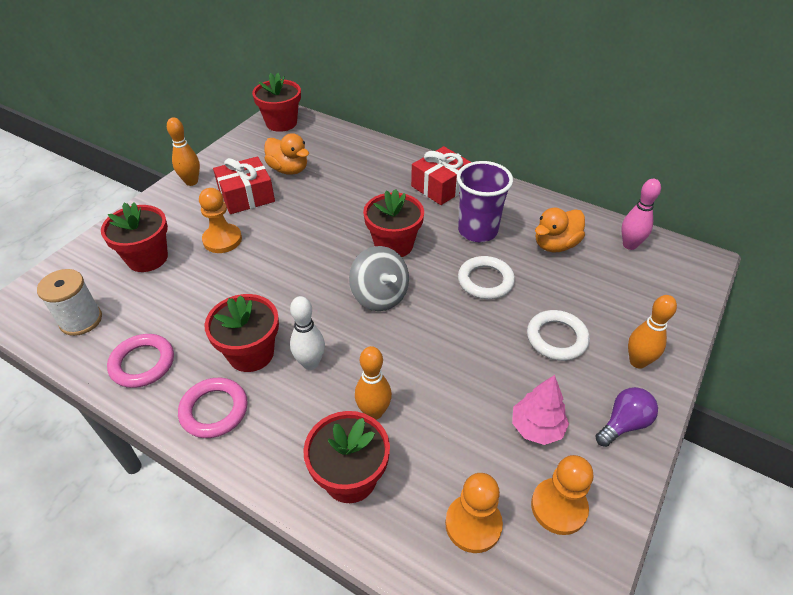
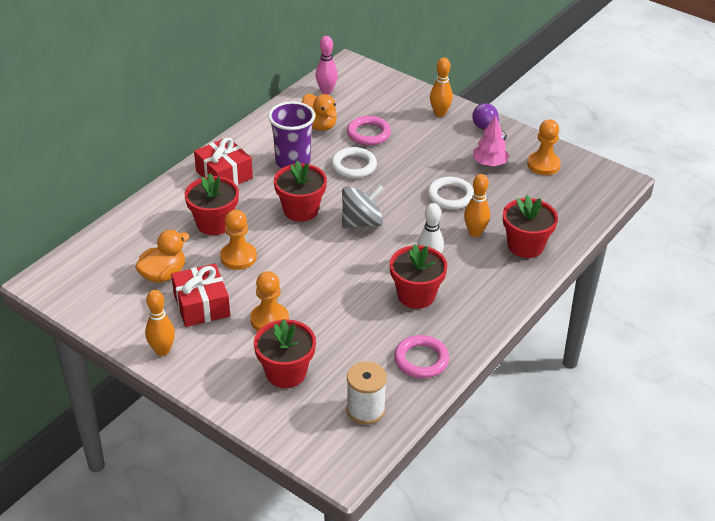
camera: 85 degrees left, 5 degrees down
(214, 410) = (470, 313): pink ring -> pink ring (368, 134)
(281, 123) = (65, 281): red flower pot -> red flower pot (214, 223)
(473, 524) = (555, 198): orange pawn -> orange pawn (238, 257)
(556, 338) = (416, 142): white ring -> white ring (450, 196)

